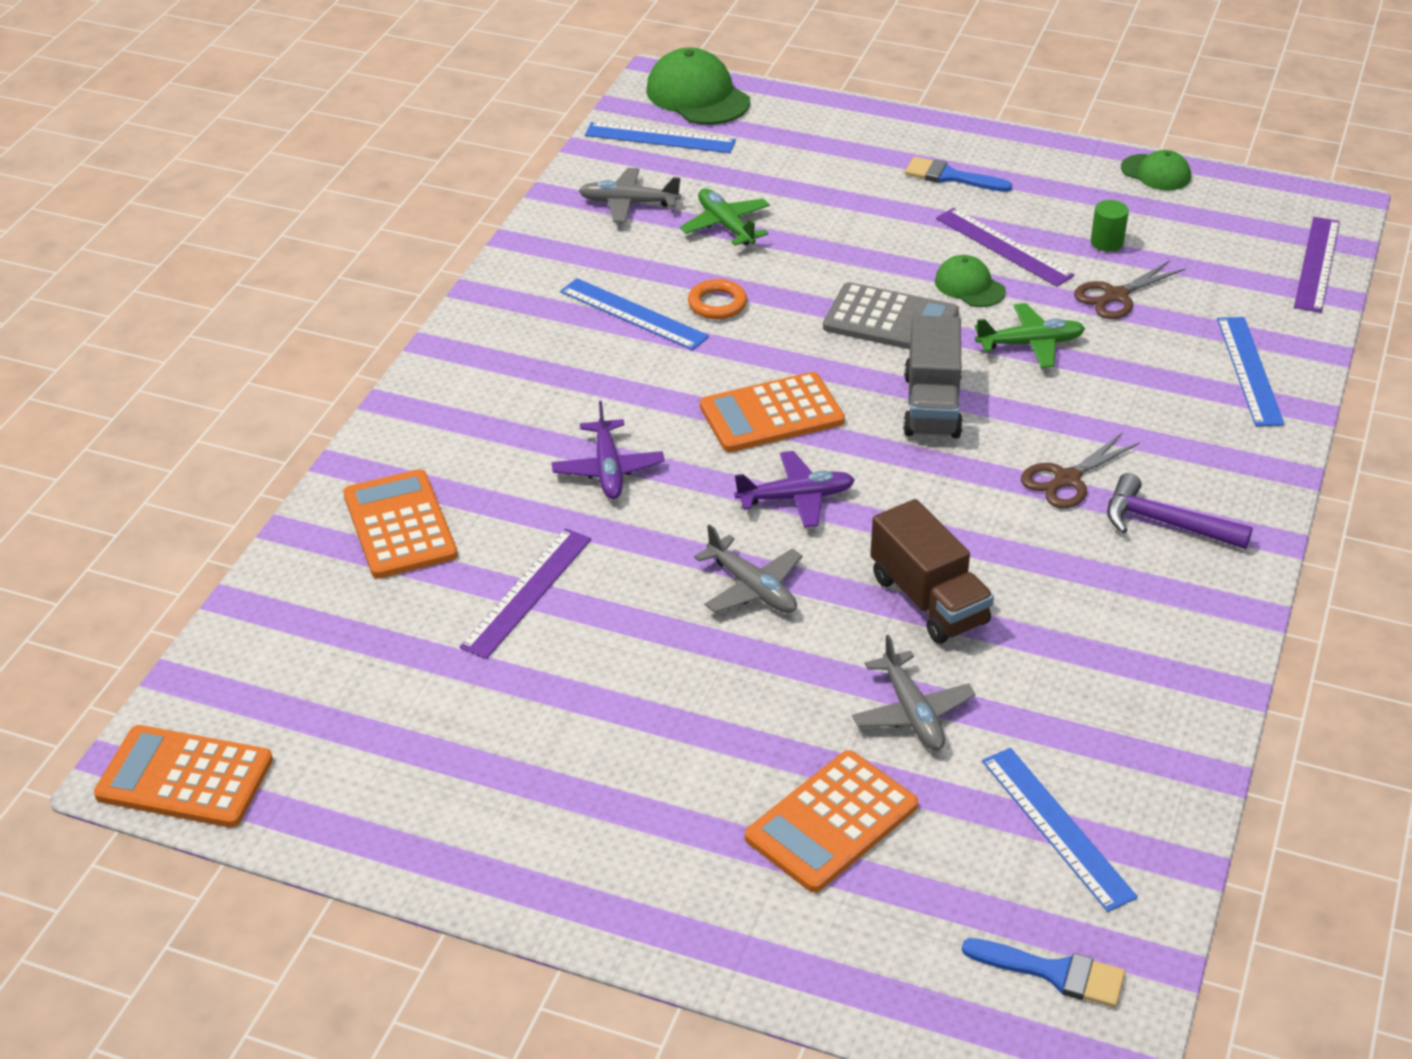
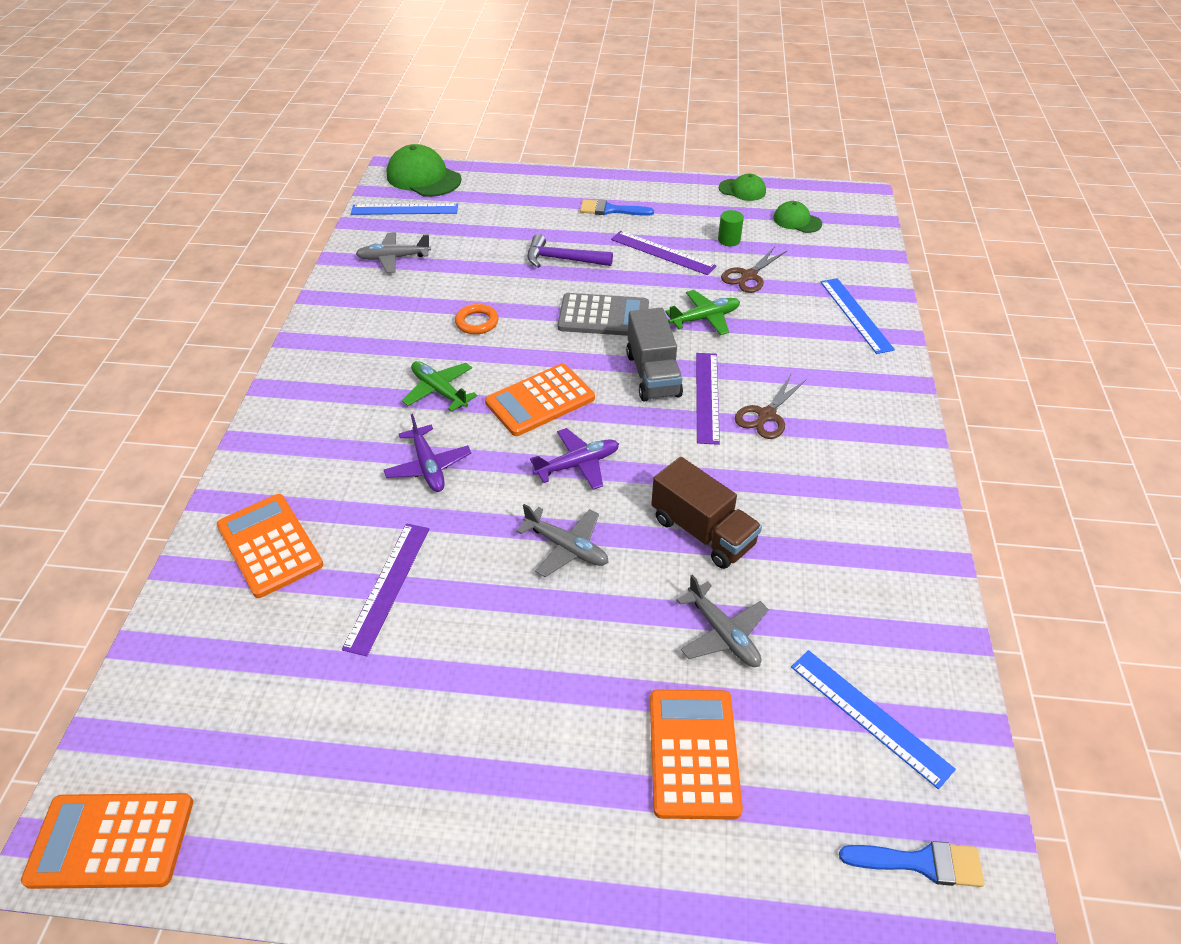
camera: 15 degrees left, 5 degrees up
(633, 314) = (417, 339): blue ruler -> none
(726, 225) = (467, 264): green plane -> green plane (439, 391)
(831, 822) = (693, 753): orange calculator -> orange calculator turned 150 degrees clockwise
(969, 286) = (649, 283): green cap -> green cap (797, 221)
(1165, 523) = (846, 437): purple hammer -> purple hammer (562, 259)
(1317, 264) = (867, 235): purple ruler -> purple ruler (707, 397)

